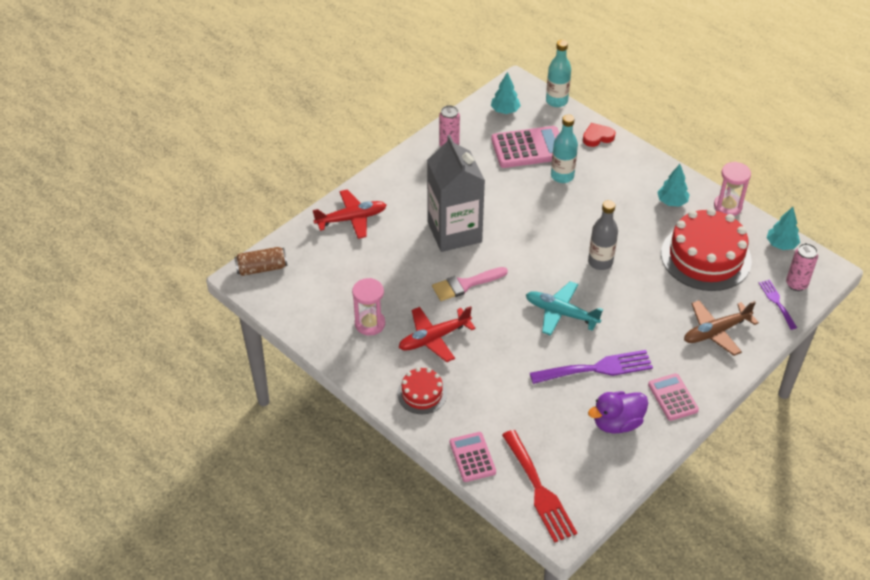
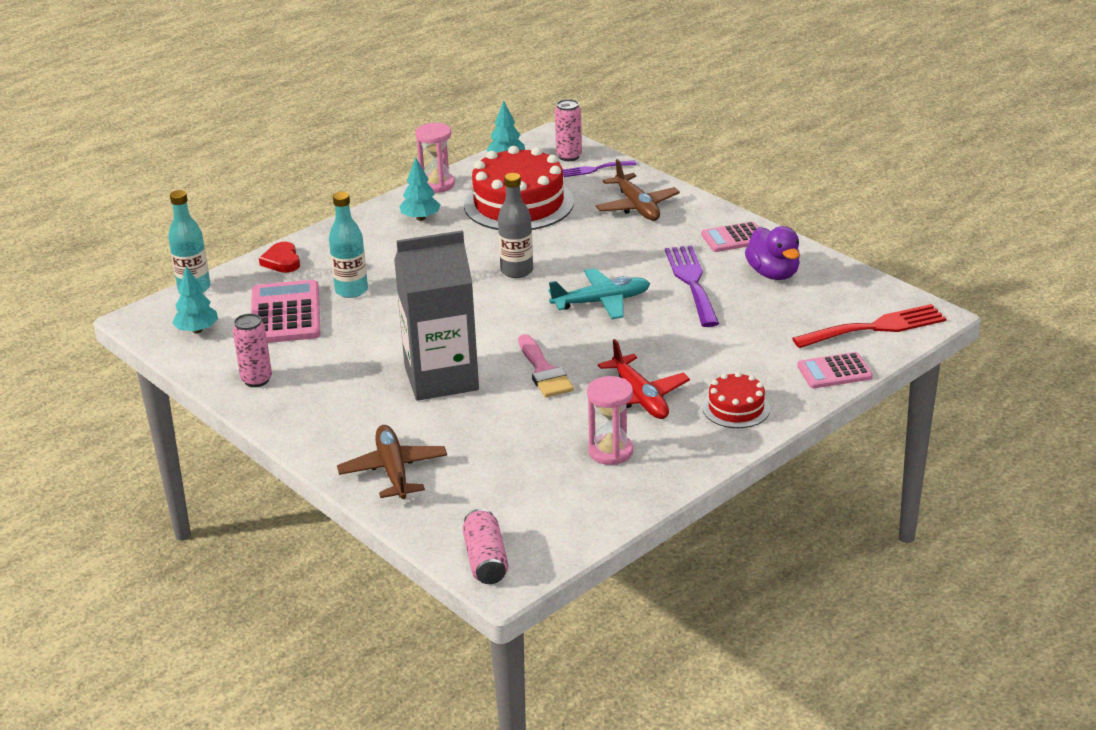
camera: 85 degrees left, 15 degrees down
(262, 268) = (486, 560): brown can -> pink can
(351, 219) = (393, 470): red plane -> brown plane
(561, 313) = (601, 302): turquoise plane -> turquoise plane turned 135 degrees counterclockwise

